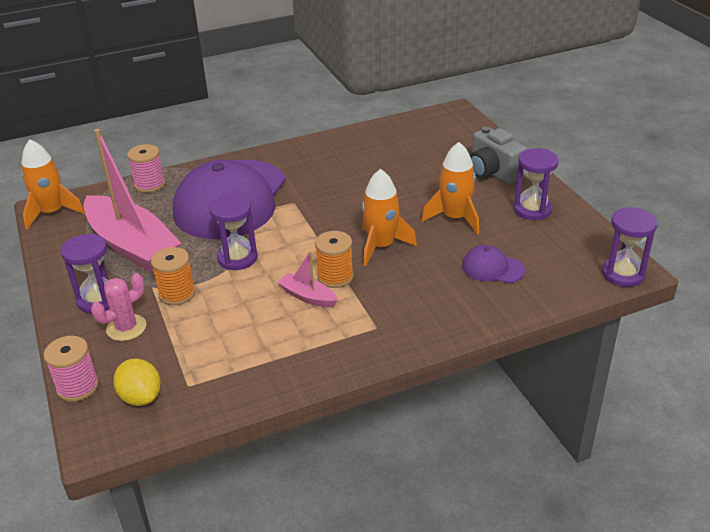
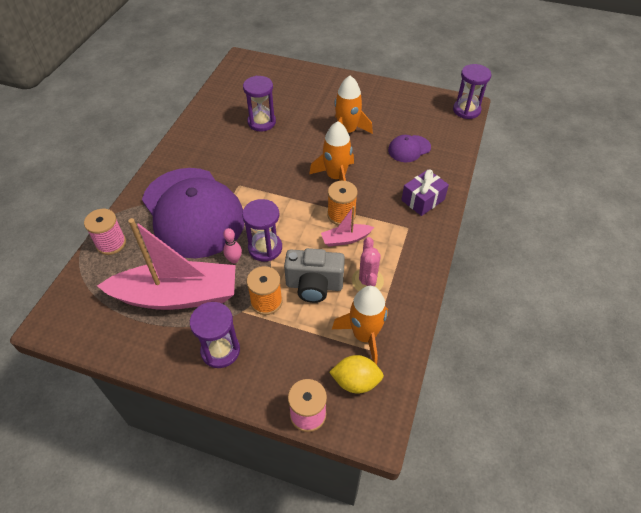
camera: 50 degrees left, 15 degrees up
(52, 213) = (64, 322): orange rocket -> orange rocket (364, 335)
(126, 328) = (272, 351): pink cactus -> pink cactus (367, 281)
(204, 250) = (234, 260): none -> pink bowling pin
(430, 316) = (423, 200): none -> purple gift
(493, 173) = (324, 89): grey camera -> grey camera (314, 285)
(532, 210) = (377, 100): purple hourglass -> purple hourglass (261, 122)

